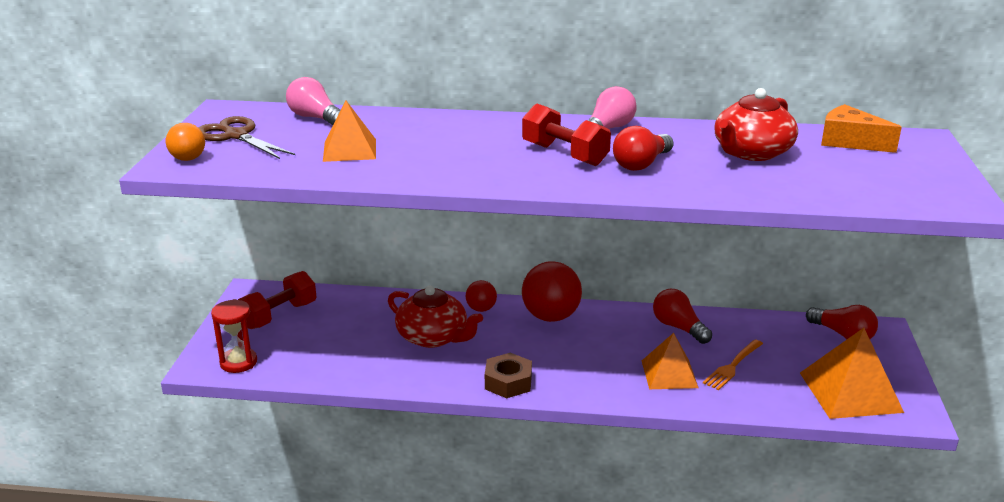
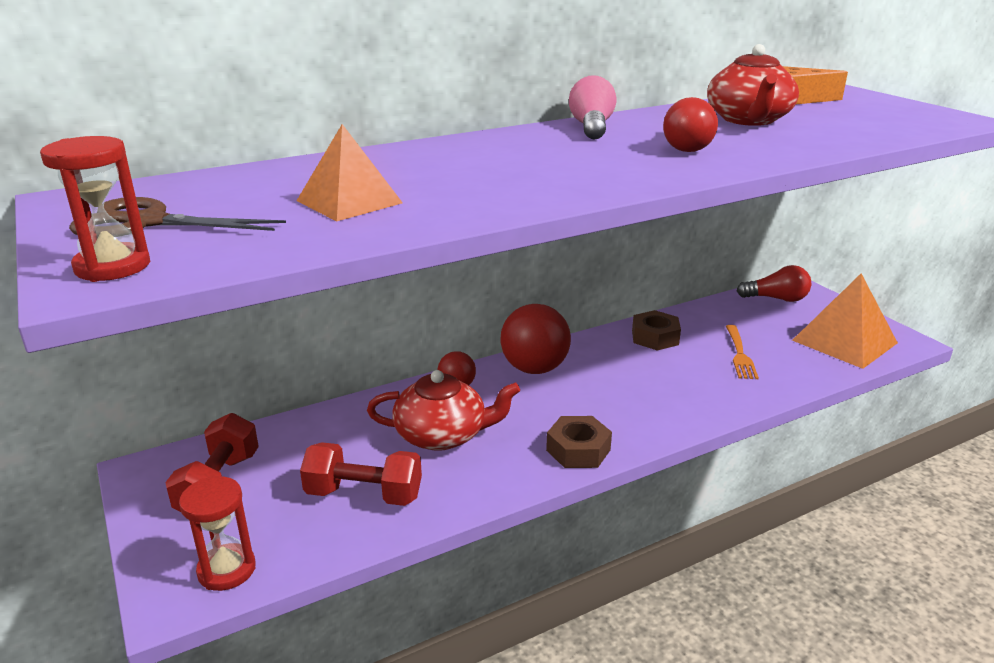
camera: 35 degrees left, 0 degrees up
(188, 159) = (112, 267): orange ball -> red hourglass
(315, 118) = (235, 181): pink light bulb -> none
(564, 154) = (600, 154): red dumbbell -> red dumbbell (364, 494)
(669, 374) = (703, 381): orange pyramid -> none
(678, 327) = (655, 337): red light bulb -> brown nut

